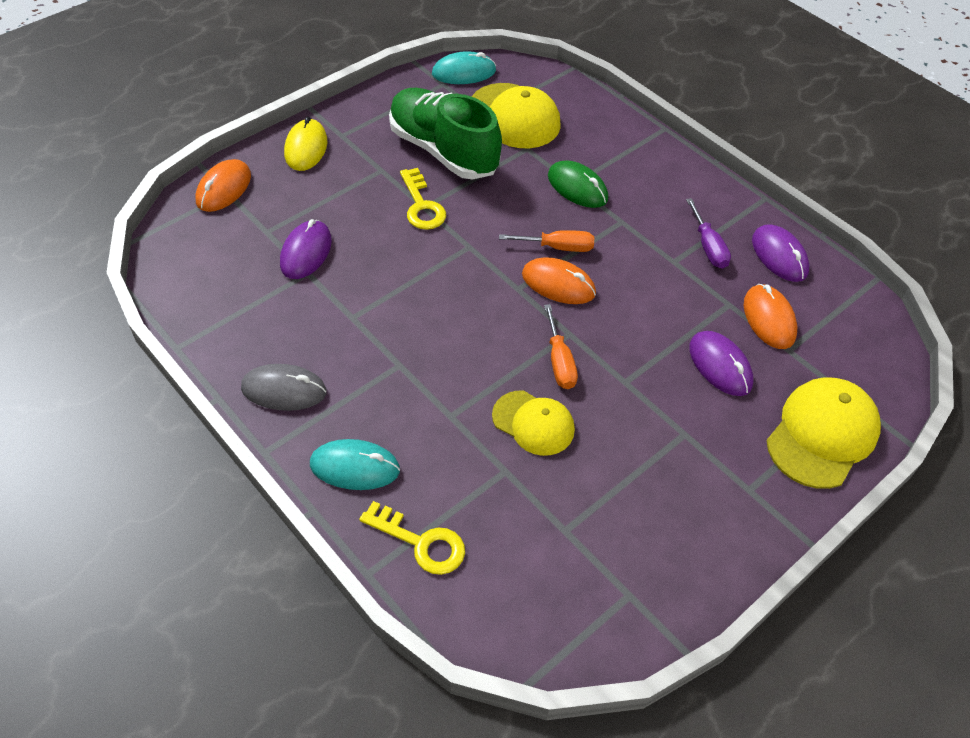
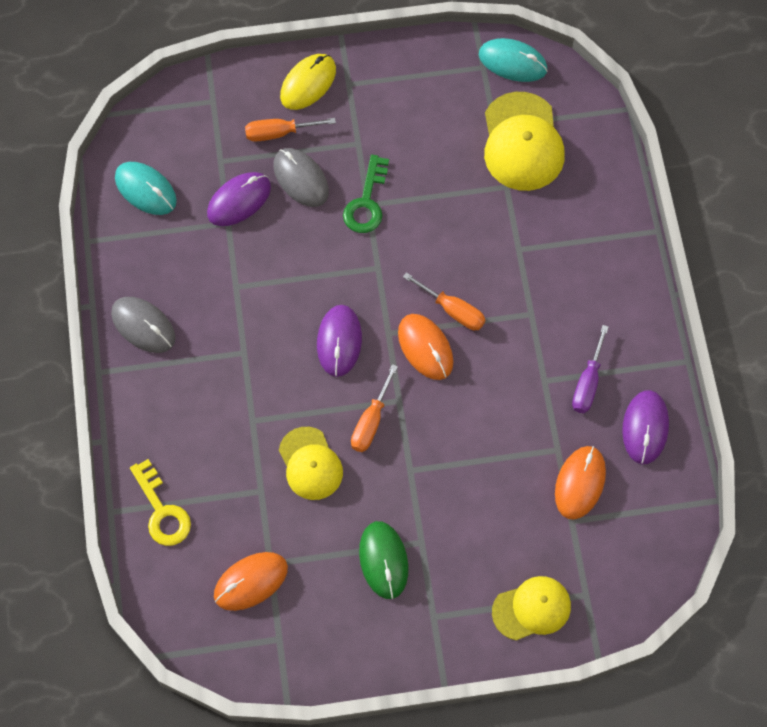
camera: 35 degrees right, 15 degrees up
(224, 188) = (212, 95): orange mouse -> orange mouse (251, 582)
(306, 190) = (279, 133): none -> orange screwdriver
(351, 213) = (301, 179): none -> grey mouse
(355, 467) = (154, 423): turquoise mouse -> turquoise mouse (146, 190)
(422, 205) = (366, 202): yellow key -> green key
(443, 151) = (427, 149): green shoe -> none
(577, 187) = (519, 255): green mouse -> green mouse (383, 560)
(720, 365) = (500, 501): purple mouse -> purple mouse (339, 341)
(822, 434) = (532, 609): yellow cap -> yellow cap, size x0.65

